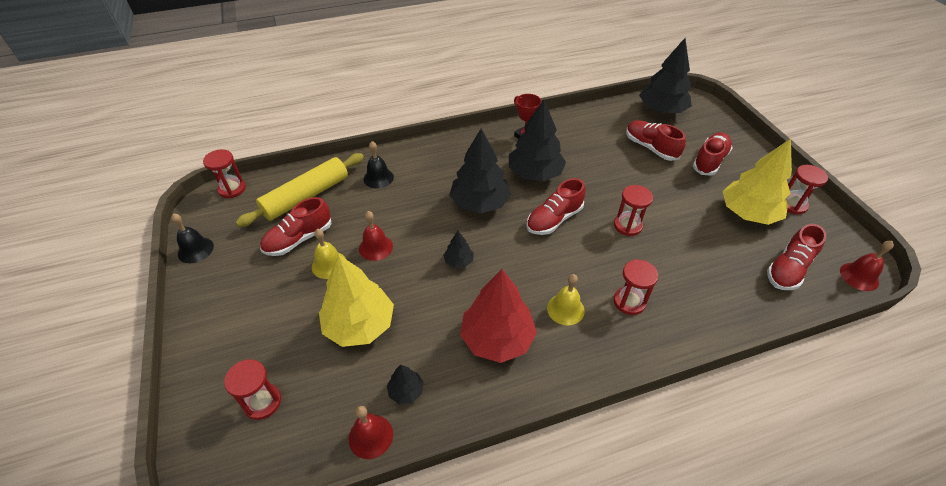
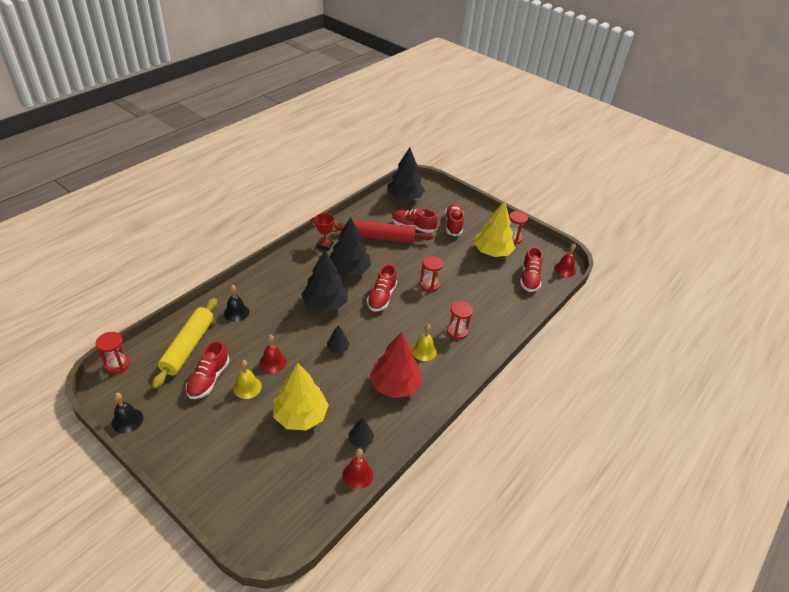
camera: 35 degrees left, 5 degrees down
(262, 402) = (271, 491): red hourglass -> none
(602, 149) = (383, 238): none -> red rolling pin

